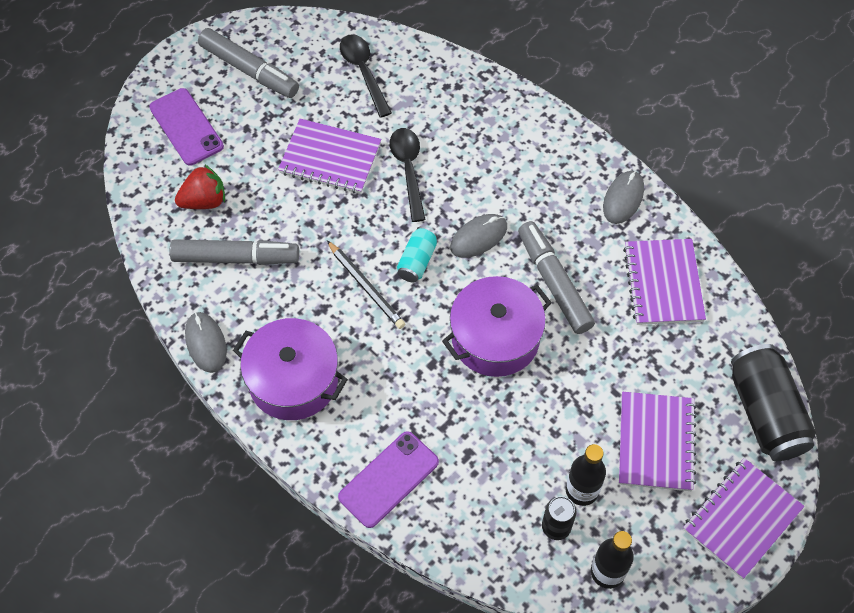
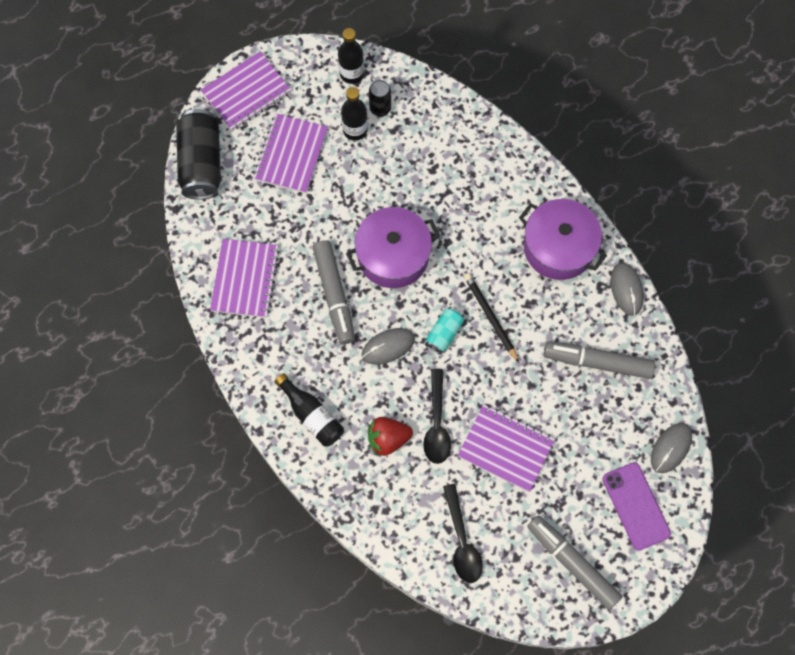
camera: 170 degrees left, 10 degrees up
(204, 201) = (622, 423): red strawberry -> red strawberry (388, 439)
(388, 479) = (495, 160): purple phone -> none
(545, 158) = (312, 415): none -> black bottle
(623, 198) = (254, 362): grey mouse -> grey mouse (671, 448)

